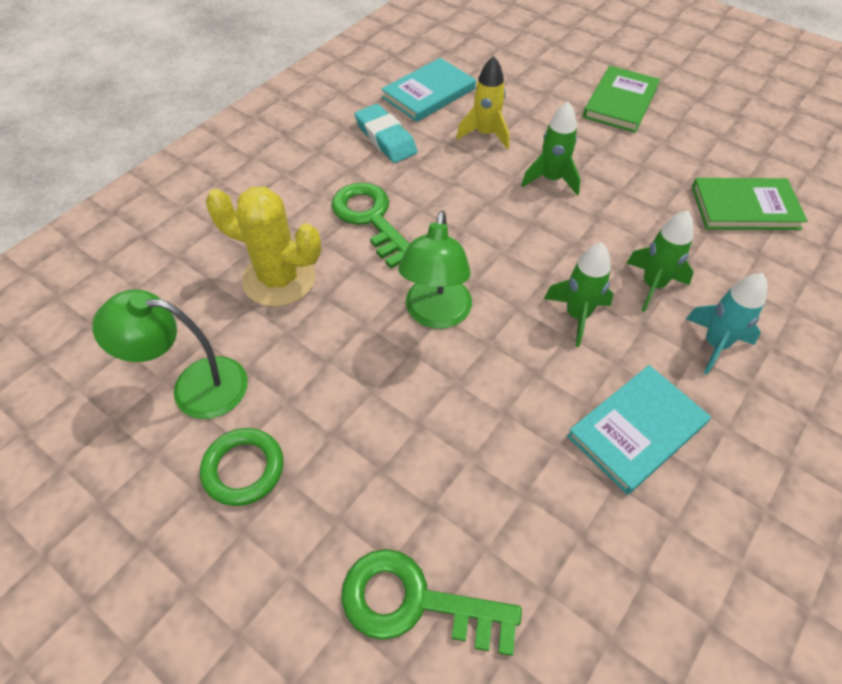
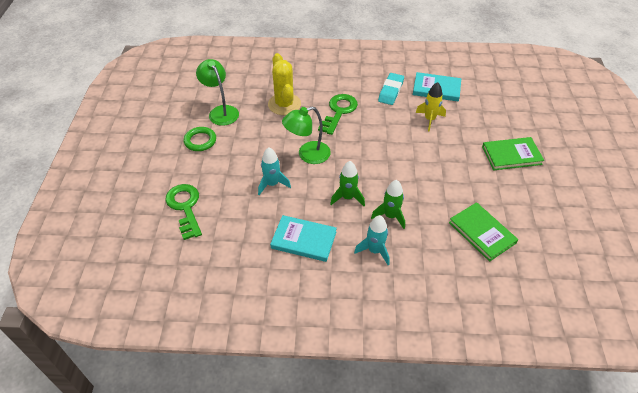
camera: 55 degrees right, 5 degrees down
(467, 406) = (272, 184): none -> turquoise rocket
(551, 179) = (423, 154): green rocket -> none

